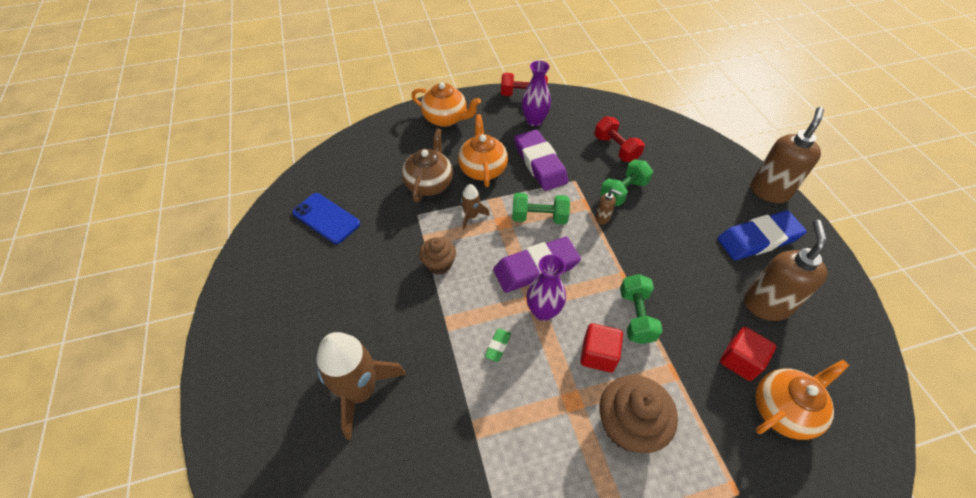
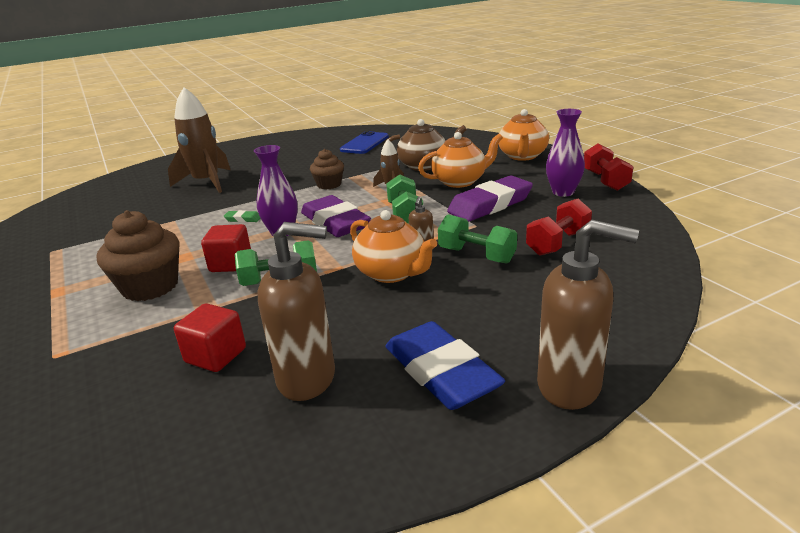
camera: 80 degrees right, 25 degrees down
(783, 409) = (139, 392): orange teapot -> orange teapot (392, 273)

